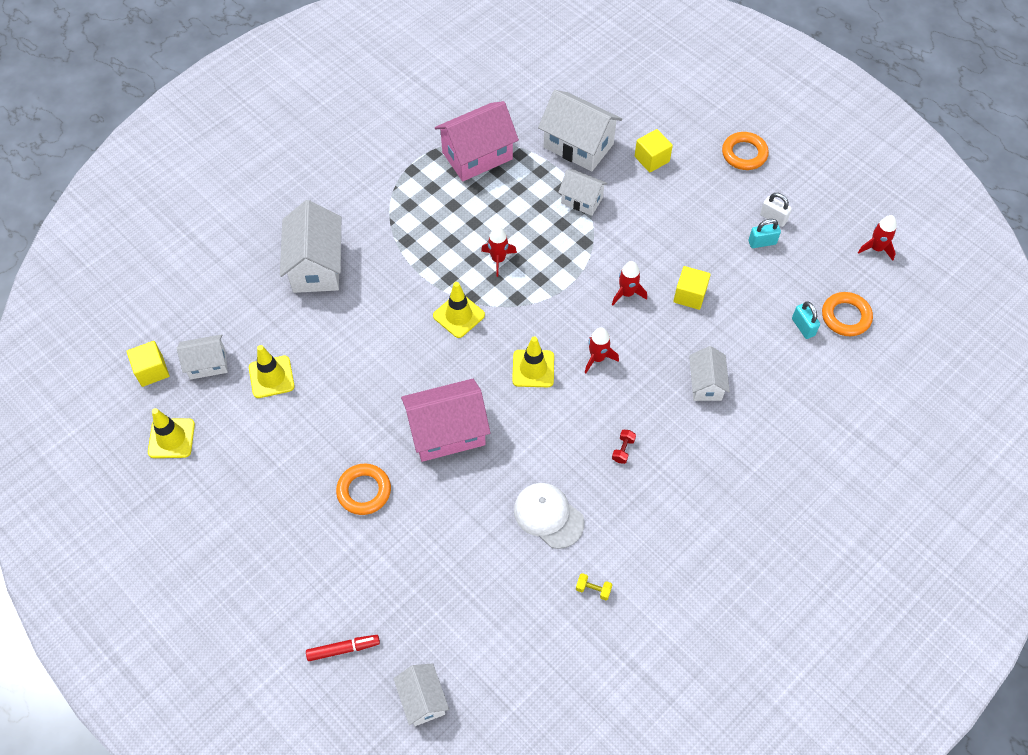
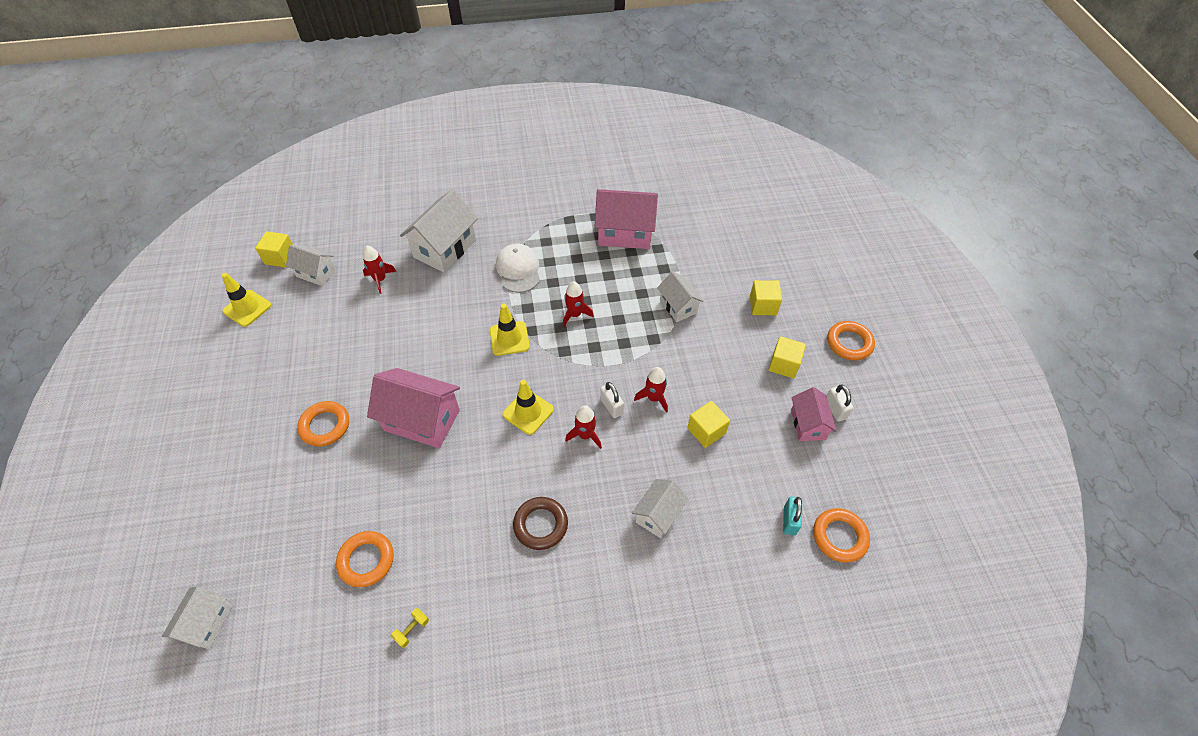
camera: 35 degrees right, 5 degrees down
(271, 377) = (345, 305): yellow traffic cone -> none
(343, 649) = (197, 537): red marker -> none
(508, 567) = (366, 560): none -> orange ring
(548, 516) = (434, 539): white cap -> white cap (518, 270)
(578, 145) = (710, 265): white house -> none
(593, 589) = (412, 630): yellow dumbbell -> yellow dumbbell turned 75 degrees clockwise
(598, 321) = (611, 406): none -> white padlock
(623, 450) = (541, 525): red dumbbell -> brown ring
(707, 203) = (783, 365): none -> yellow cube
(762, 242) = (808, 424): turquoise padlock -> pink house
(876, 248) = (918, 493): red rocket -> red rocket (380, 280)

